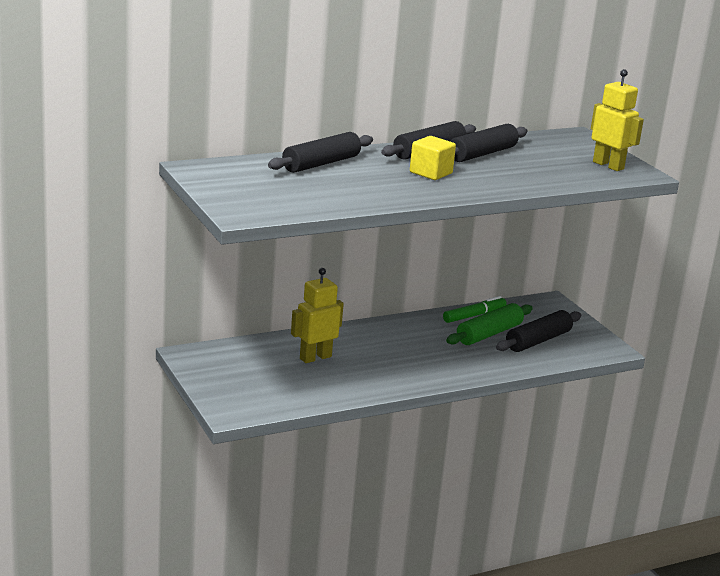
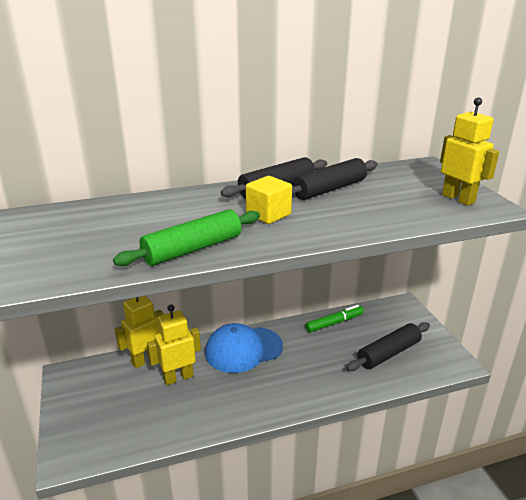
camera: 10 degrees right, 5 degrees up
(272, 344) = (146, 360): none -> yellow robot
(321, 164) = (160, 207): black rolling pin -> none
(378, 336) = (243, 349): none -> blue cap
(489, 334) = (344, 345): green rolling pin -> green rolling pin (193, 249)

